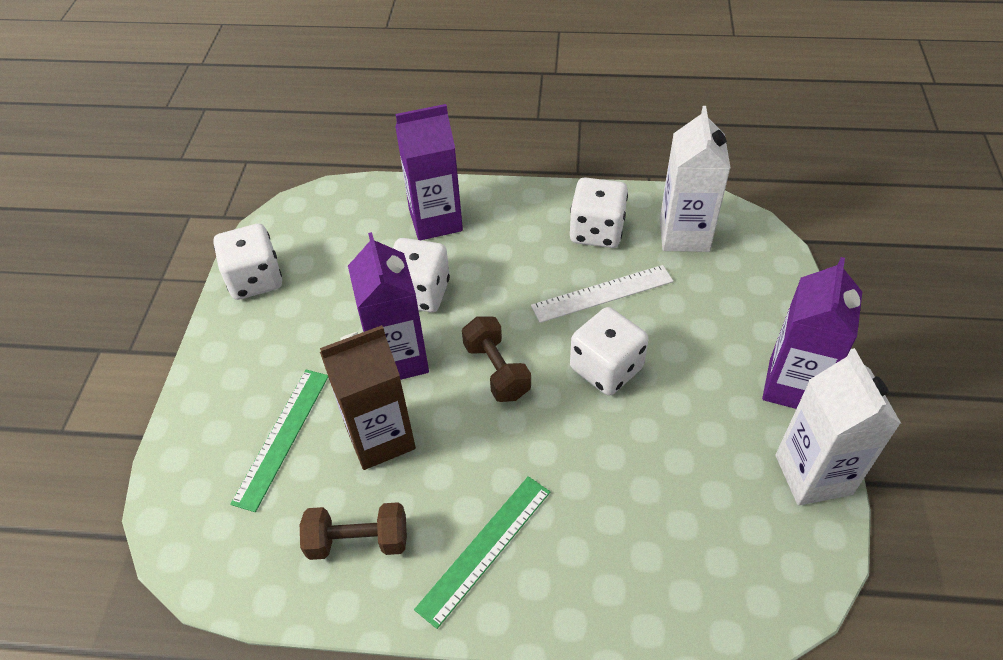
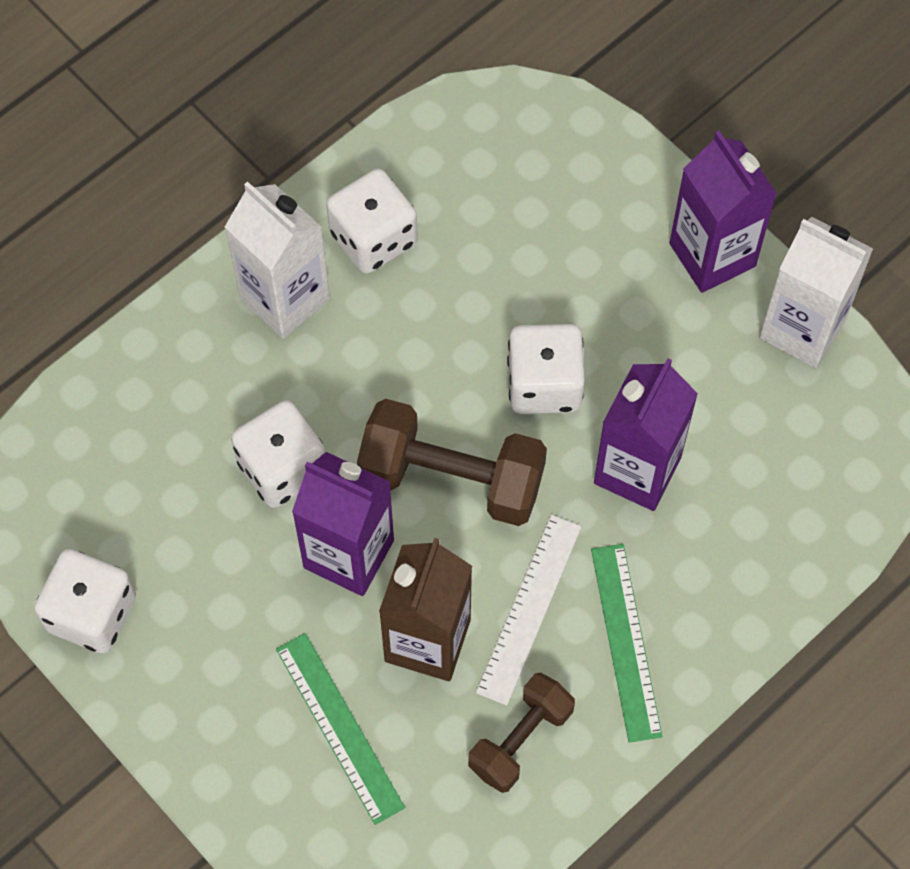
camera: 50 degrees left, 15 degrees up
(435, 220) = (194, 372): purple carton -> purple carton (637, 470)
(496, 370) = (452, 478): brown dumbbell -> brown dumbbell, size x1.60
(602, 293) = (456, 307): white ruler -> white ruler (529, 608)
(684, 235) = (461, 167): white carton -> white carton (284, 298)

